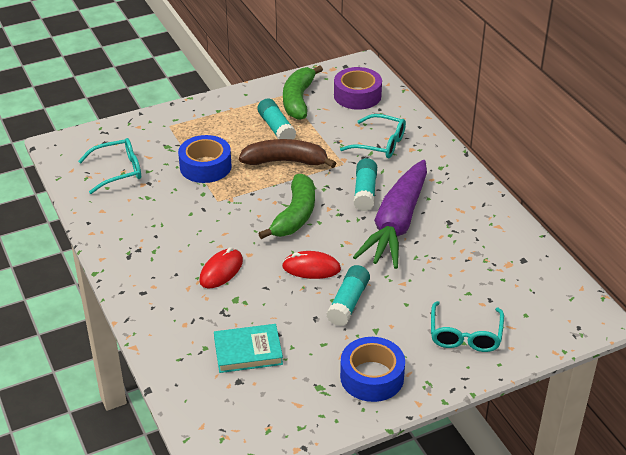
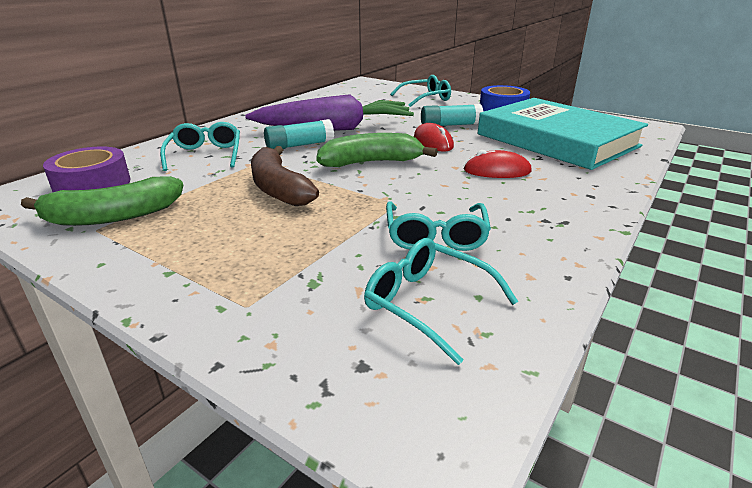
camera: 120 degrees left, 10 degrees down
(166, 198) = (435, 235): none -> turquoise glasses
(205, 166) = (337, 232): blue tape -> none
(248, 351) = (556, 140): turquoise book -> turquoise book, size x2.22
(276, 128) = (202, 212): turquoise glue stick -> none

